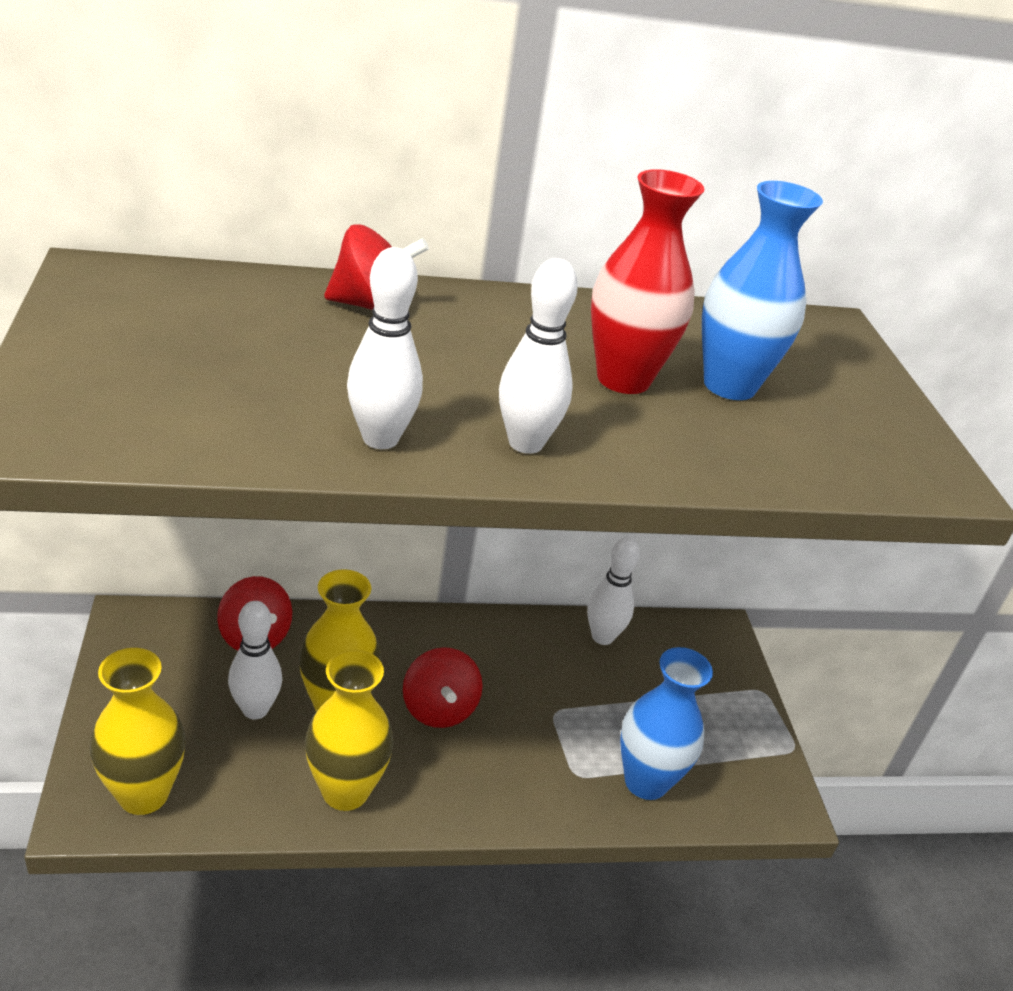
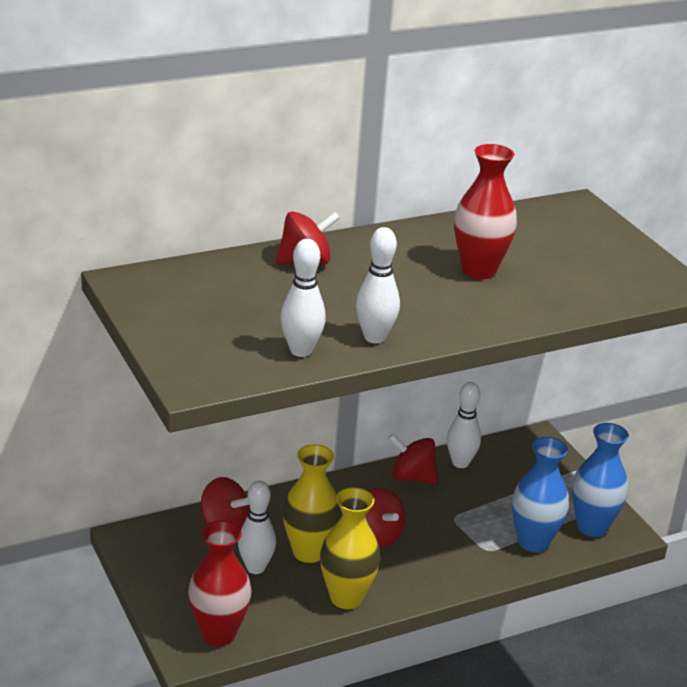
camera: 15 degrees left, 5 degrees down
(143, 794) = (218, 633): yellow vase -> red vase
(525, 443) = (451, 321): white bowling pin -> white bowling pin (301, 351)
(529, 639) = (412, 477): none -> red spinning top
(729, 385) = (539, 259): blue vase -> blue vase (592, 527)

